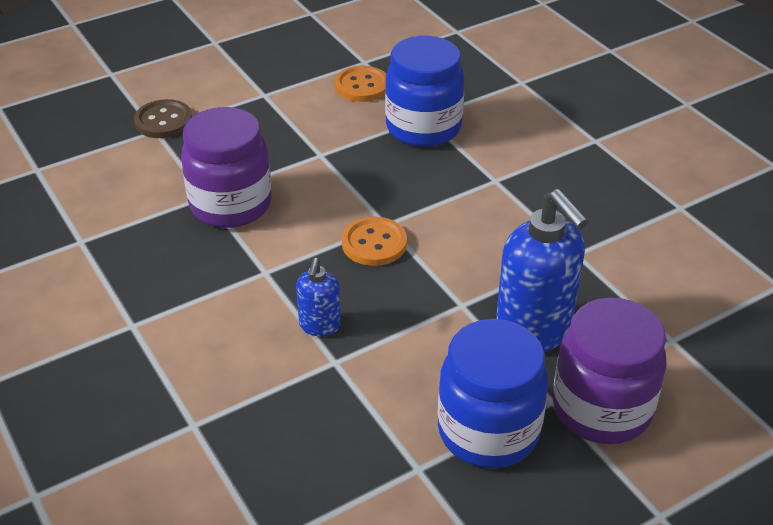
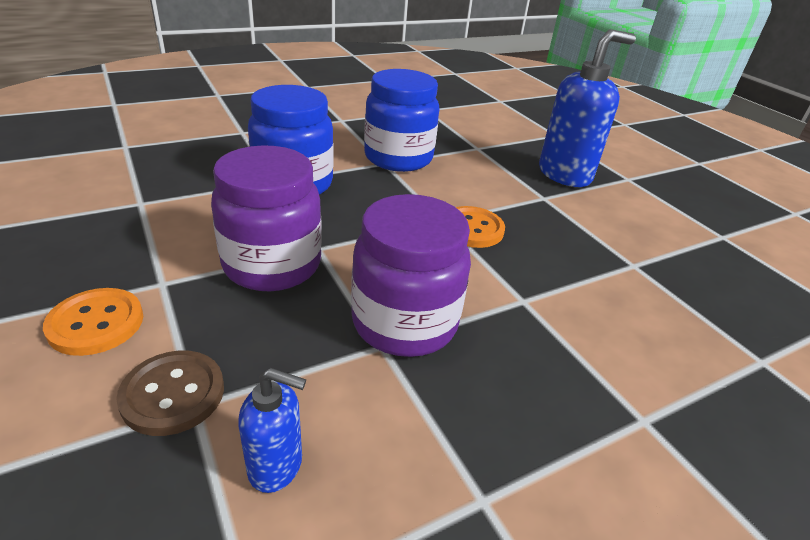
camera: 90 degrees left, 5 degrees down
(320, 326) = (593, 269): blue soap dispenser -> blue soap dispenser (276, 466)
(362, 86) = (193, 209): orange button -> orange button (96, 323)
(488, 431) = (670, 204): blue jar -> blue jar (398, 158)
(601, 409) = (627, 164): purple jar -> purple jar (272, 265)

